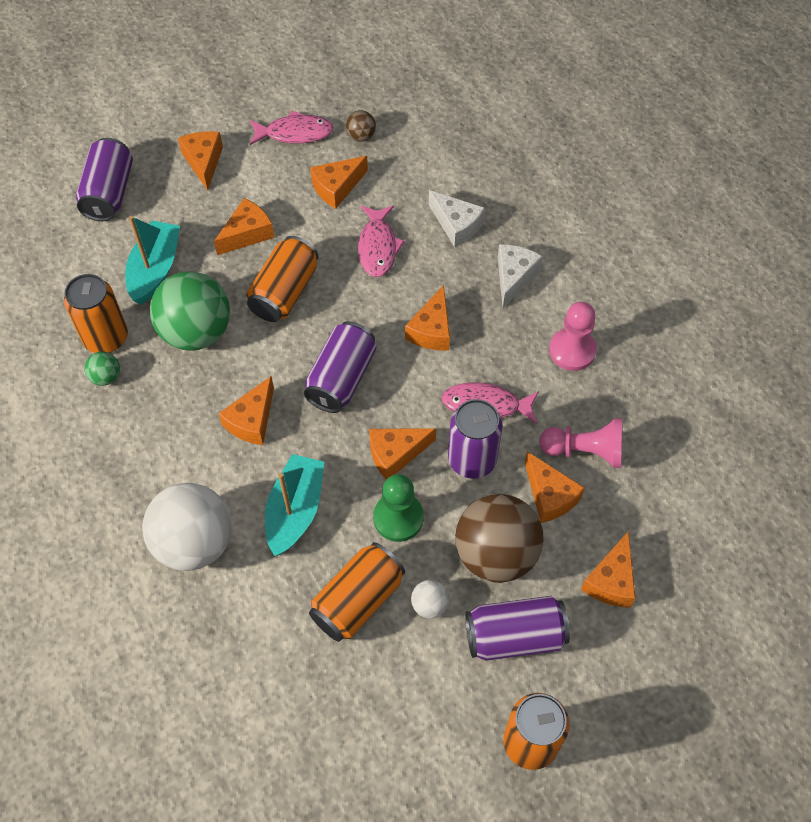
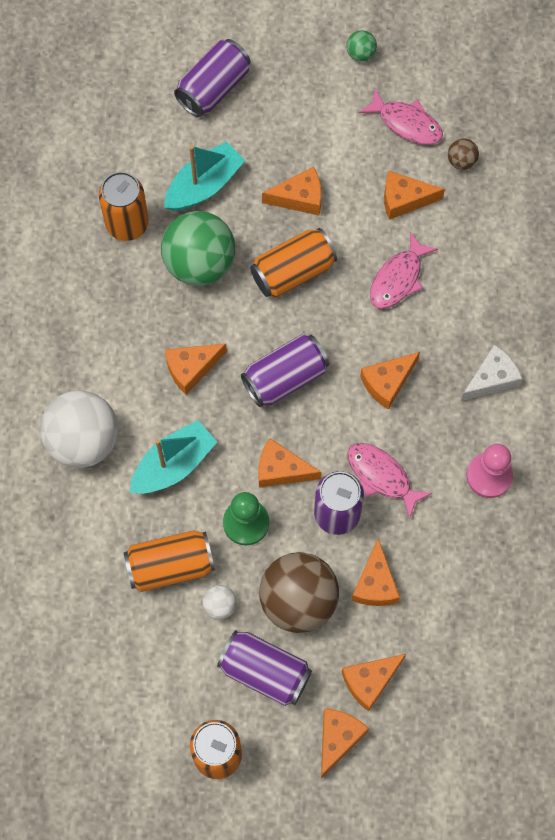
camera: 35 degrees right, 10 degrees up
(106, 377) = (106, 259): green ball -> green ball (360, 54)
(203, 162) = (310, 105): orange cheese -> orange cheese (338, 738)
(456, 225) = (480, 299): white cheese -> none
(585, 451) = (432, 567): pink pawn -> none

